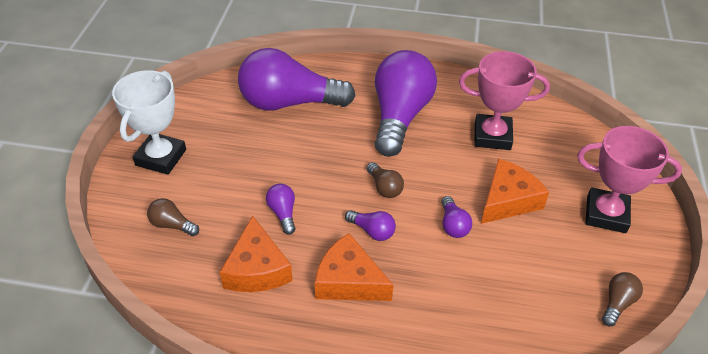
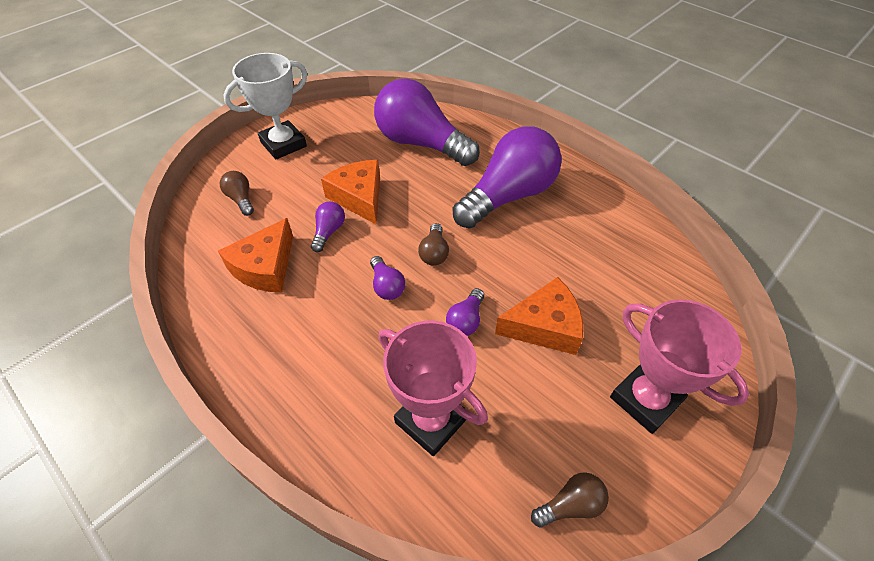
camera: 35 degrees right, 5 degrees up
(348, 281) = (325, 318): orange cheese -> orange cheese (359, 197)
(492, 136) = (585, 255): pink trophy -> pink trophy (431, 420)

